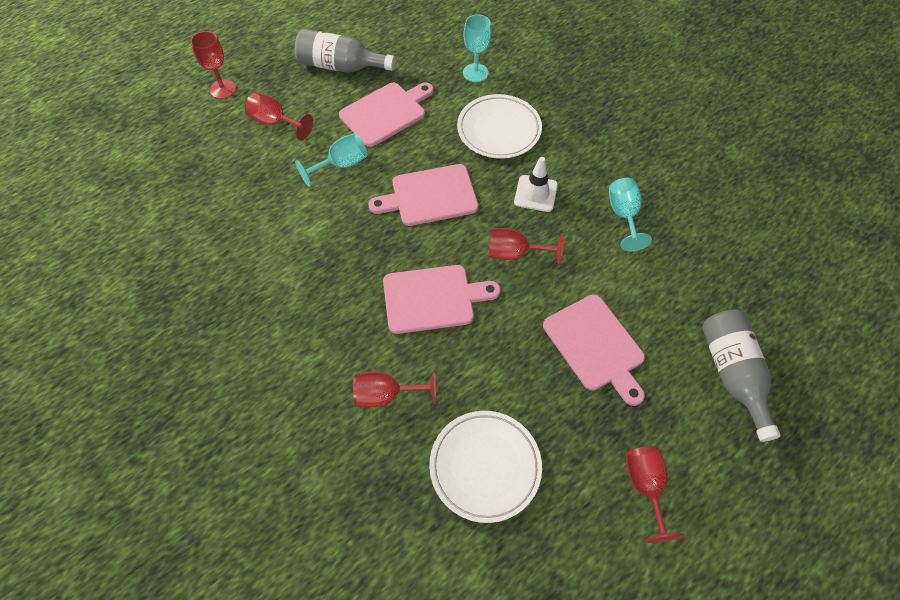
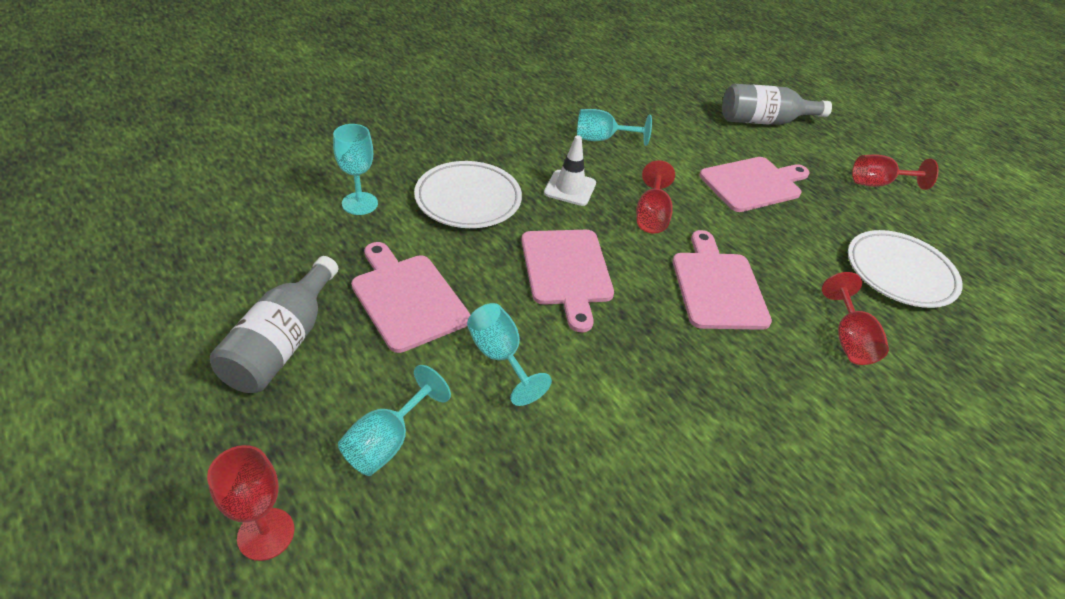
camera: 90 degrees left, 15 degrees down
(275, 122) = (387, 442): red goblet -> turquoise goblet

